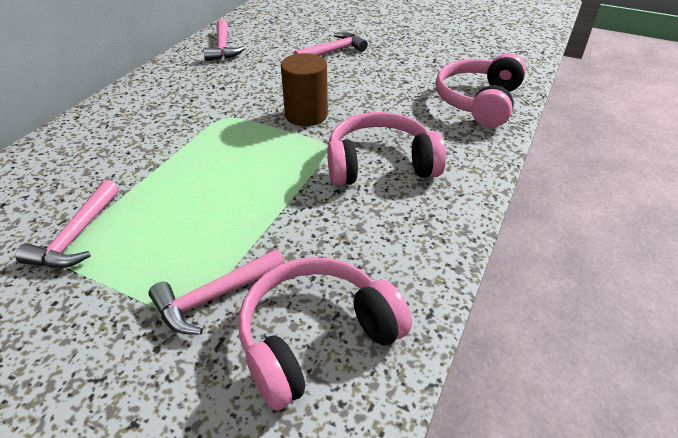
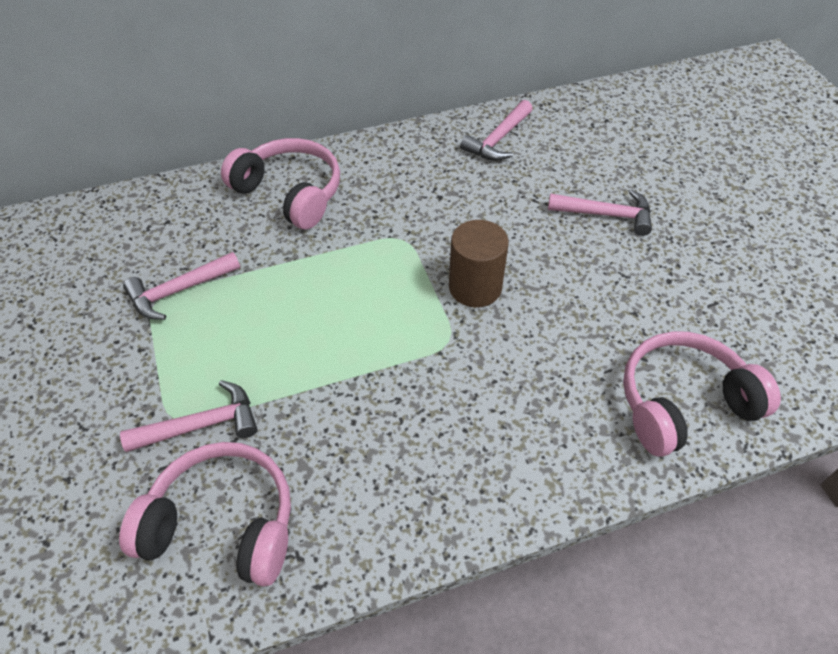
camera: 45 degrees right, 10 degrees up
(215, 297) = (201, 425): pink hammer -> pink hammer turned 150 degrees clockwise
(380, 164) = (470, 401): pink headphones -> pink headphones (290, 193)

